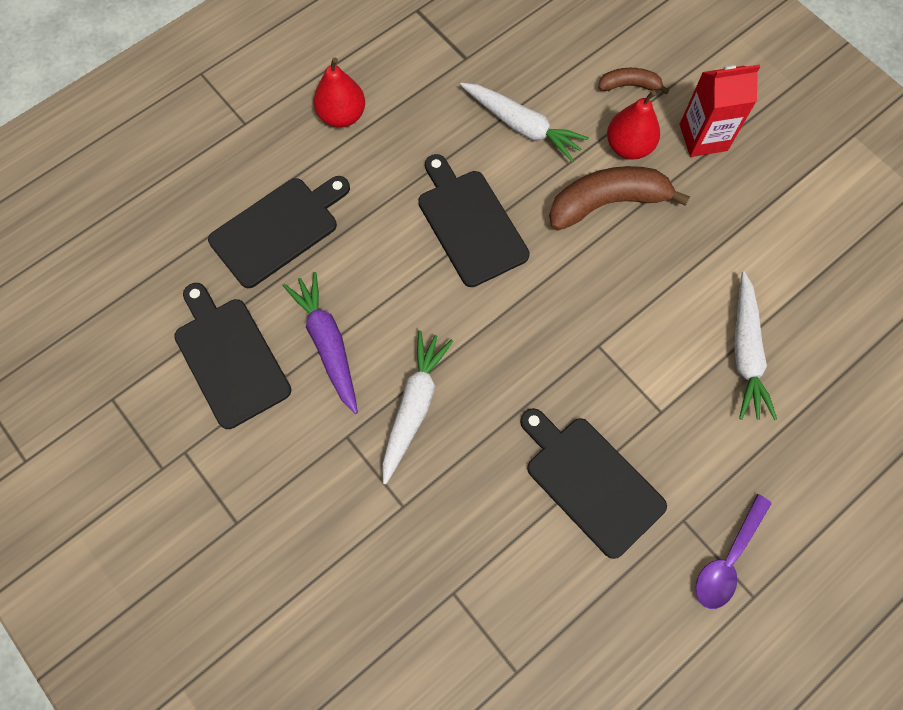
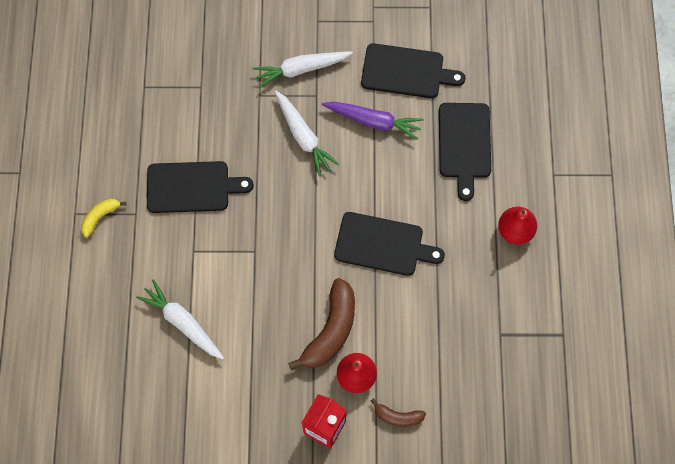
camera: 130 degrees right, 0 degrees up
(522, 126) = (422, 326): white carrot -> white carrot (301, 69)
(629, 85) = (398, 416): brown banana -> brown banana turned 60 degrees clockwise
(728, 559) = (100, 217): purple spoon -> yellow banana

